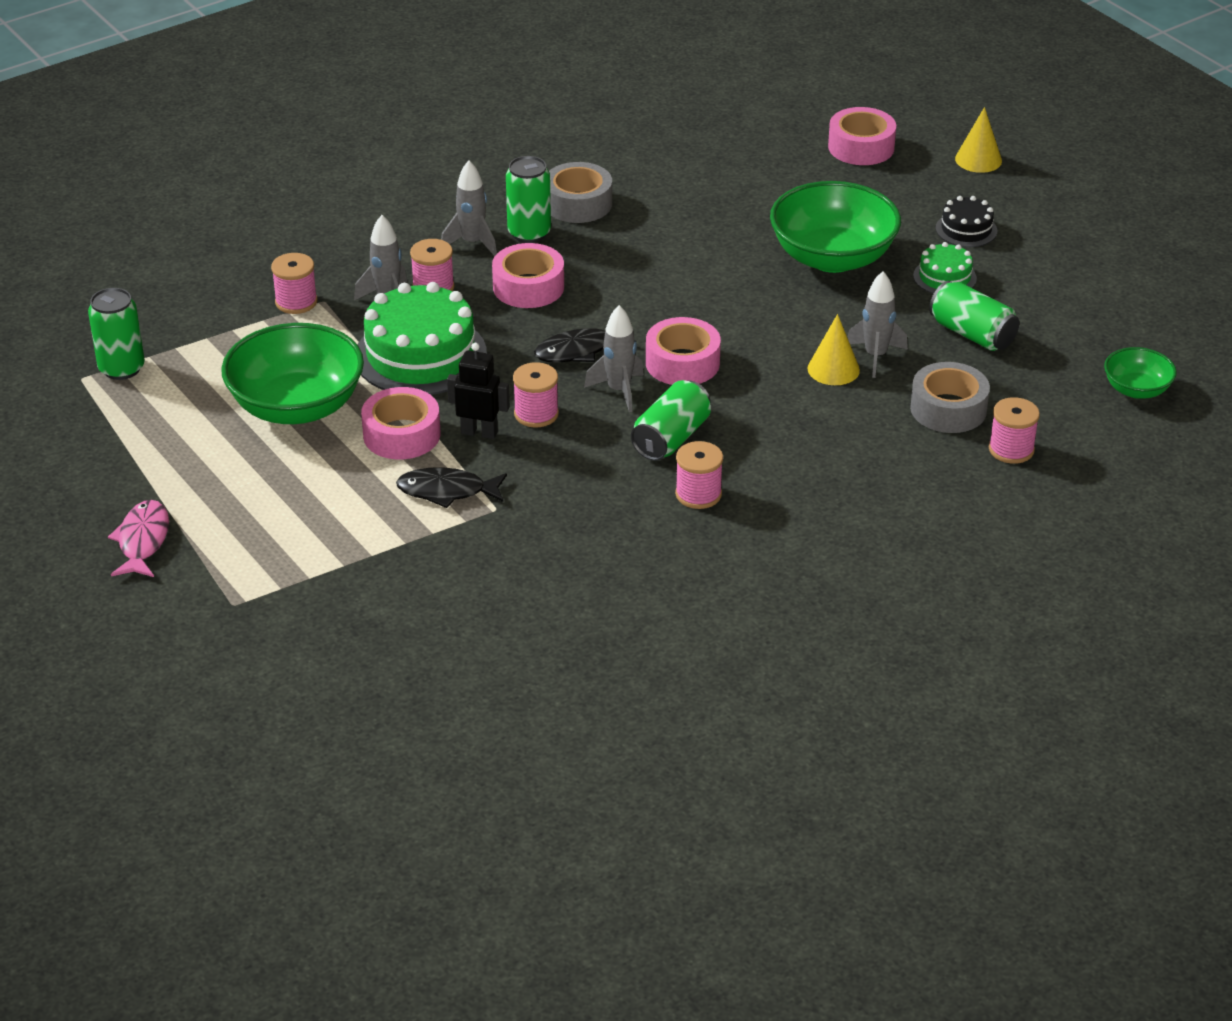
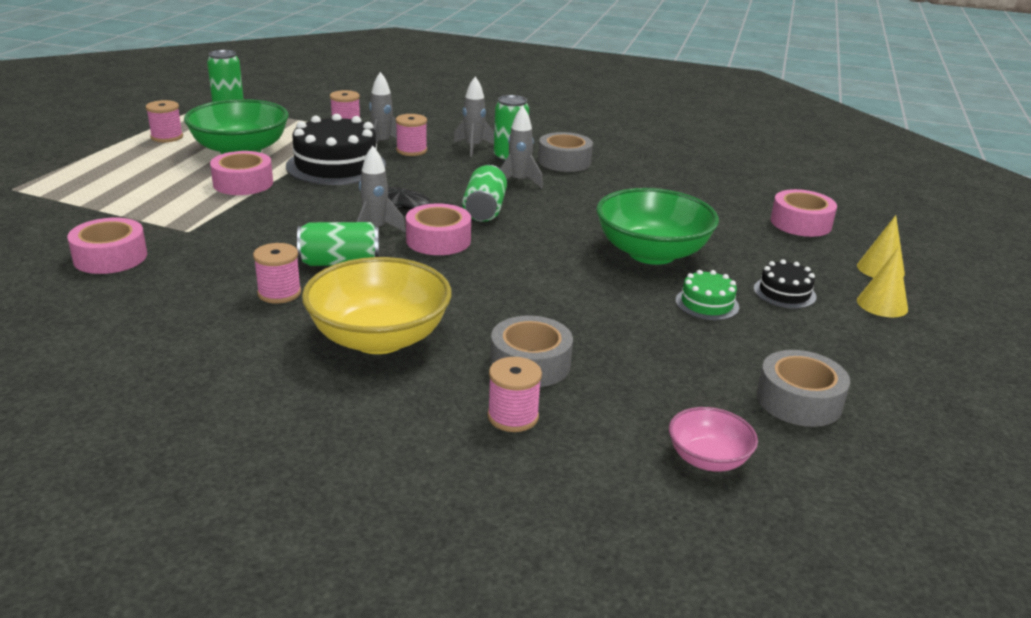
camera: 50 degrees right, 10 degrees down
(143, 541) = (62, 152): pink fish -> none
(420, 355) = (336, 166): green cake -> black cake
(447, 491) = (193, 211): black fish -> none
(479, 432) = (272, 202): black robot -> none
(528, 287) = (452, 173): pink tape -> pink tape (110, 257)
(536, 414) = (314, 213): pink spool -> pink spool (167, 137)
(833, 369) = (512, 296): yellow cone -> yellow cone (882, 304)
(835, 468) = (379, 338): none -> yellow bowl
(875, 356) = (555, 308): grey rocket -> grey rocket (519, 182)
(972, 334) = (652, 340): green can -> green can (485, 209)
(1110, 313) = (799, 400): none -> grey tape
(1136, 389) = (708, 459): green bowl -> pink bowl

